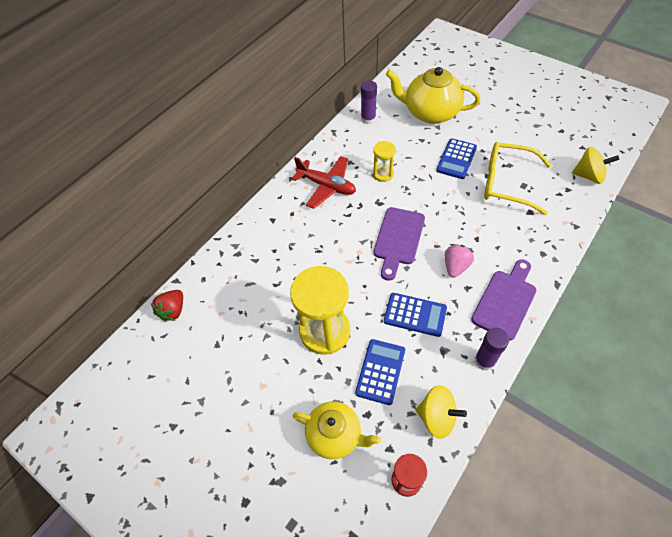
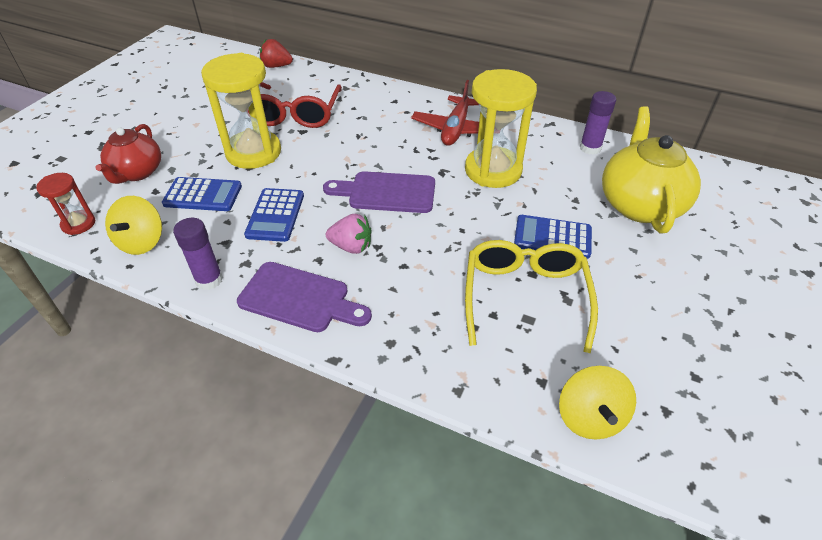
camera: 75 degrees right, 10 degrees down
(270, 296) = (295, 113): none -> red glasses
(335, 435) = (137, 172): yellow teapot -> red teapot
(383, 174) = (493, 170): yellow hourglass -> yellow hourglass, size x1.97

